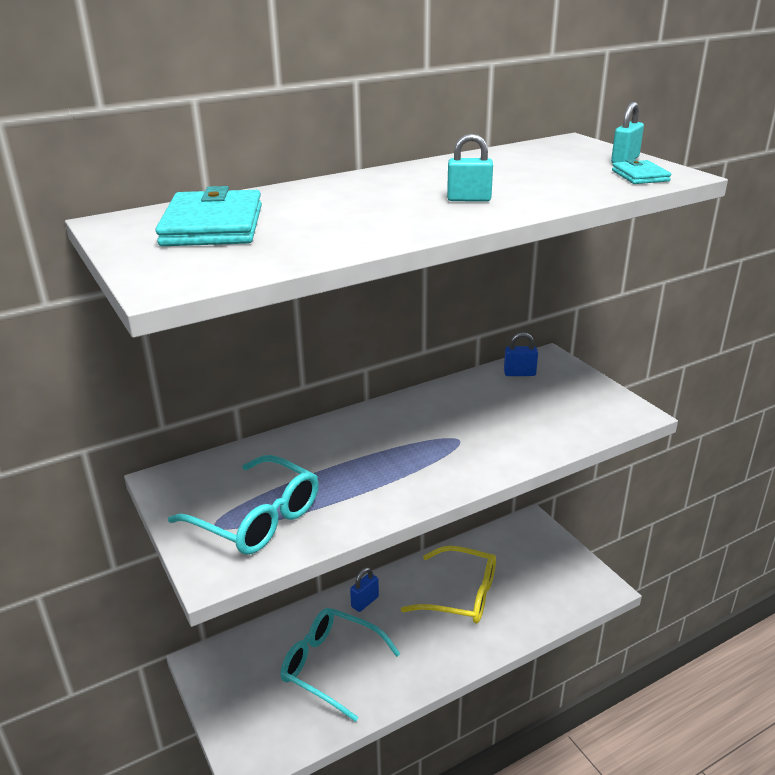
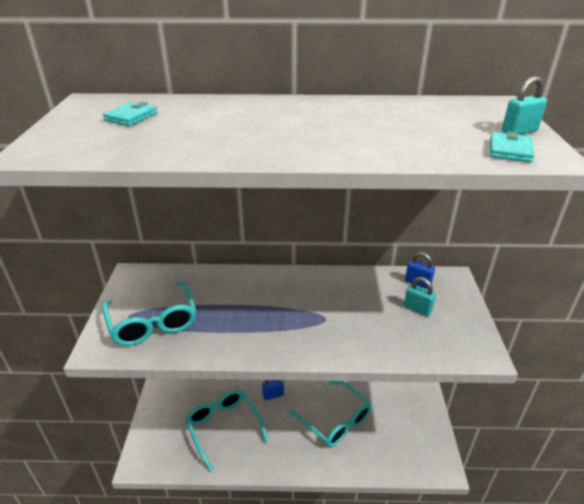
camera: 30 degrees right, 5 degrees up
(213, 226) = (131, 117): turquoise wallet -> turquoise wallet, size x0.51
(461, 595) = (336, 421): yellow glasses -> turquoise glasses
(469, 199) = (326, 137): turquoise padlock -> turquoise padlock (417, 309)

